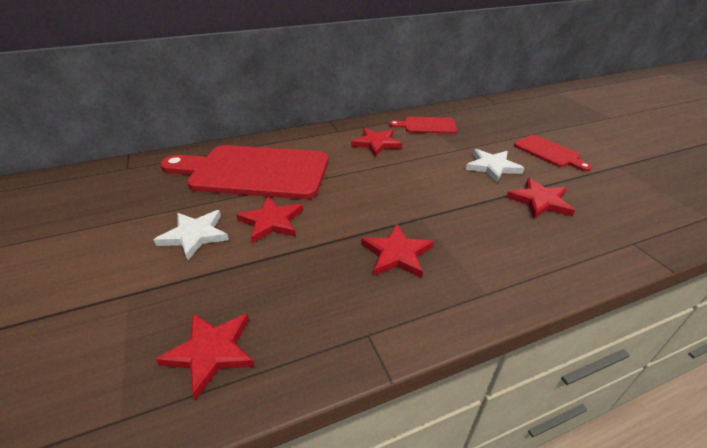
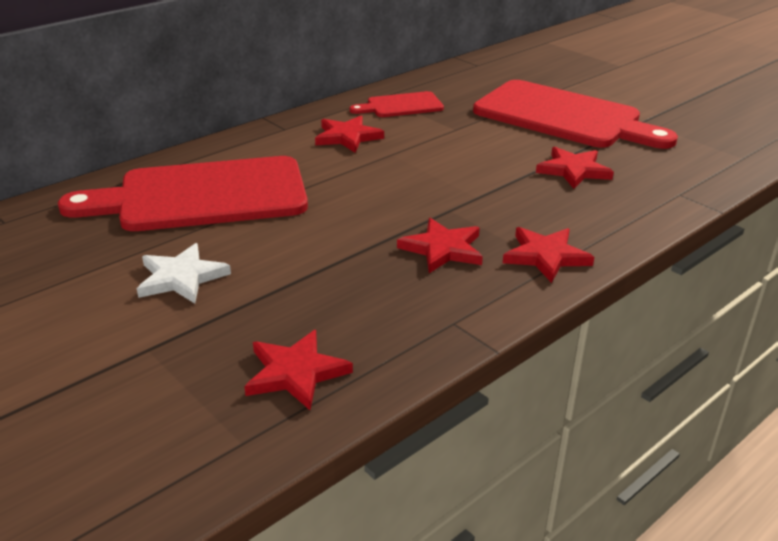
camera: 20 degrees left, 5 degrees down
(271, 221) = (271, 246): red star -> red star (546, 256)
(492, 167) = (506, 143): white star -> none
(548, 152) = (563, 117): red cutting board -> red cutting board, size x2.08

